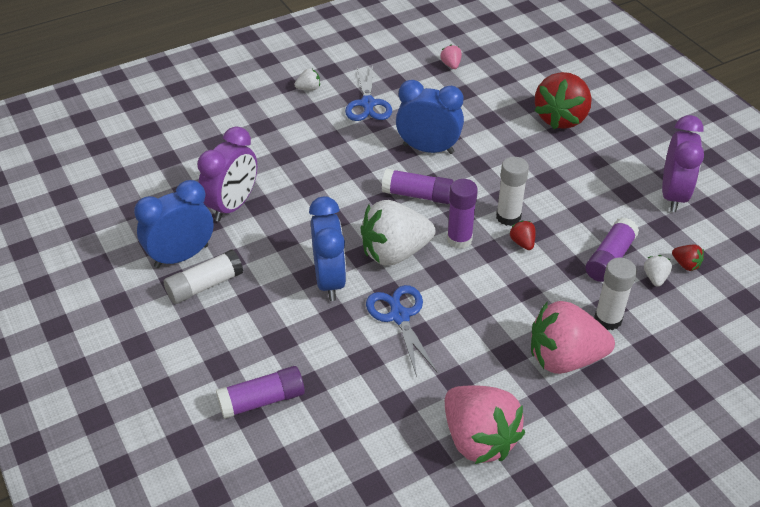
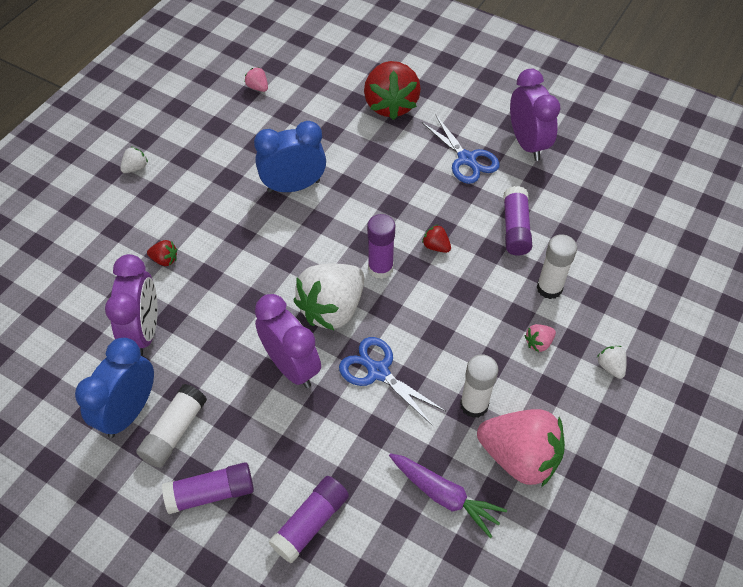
camera: 30 degrees left, 10 degrees up
(329, 280) = (291, 366): blue clock -> purple clock
(368, 104) = (205, 161): blue scissors -> blue scissors (466, 159)
(388, 436) = (444, 496): none -> purple carrot
(417, 195) = (315, 239): purple glue stick -> purple glue stick (211, 493)
(508, 217) = (408, 226): white glue stick -> white glue stick (474, 405)
(564, 358) = (538, 343): pink strawberry -> pink strawberry, size x0.41
(655, 278) = (561, 230): white strawberry -> white strawberry (610, 367)
(686, 265) = (576, 206): red strawberry -> red strawberry (165, 260)

